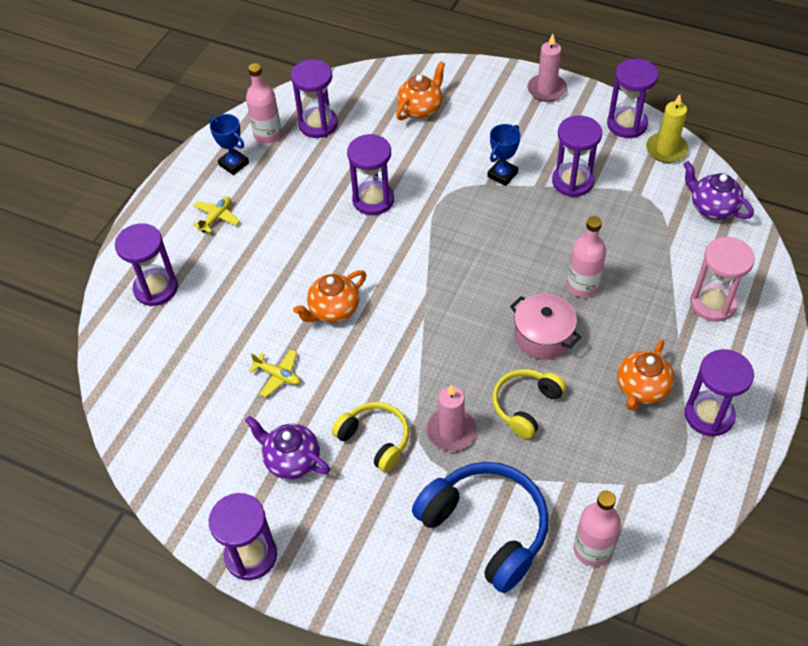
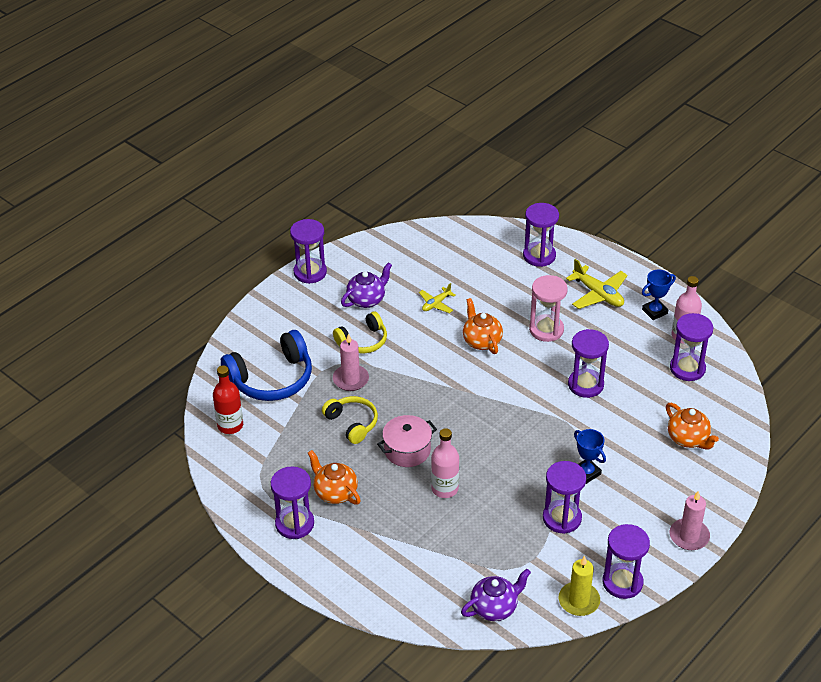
camera: 105 degrees right, 10 degrees down
(216, 217) = (598, 294): yellow plane -> yellow plane, size x1.69
(592, 549) = (230, 425): pink bottle -> red bottle
(712, 303) = (392, 566): pink hourglass -> pink hourglass (546, 330)

